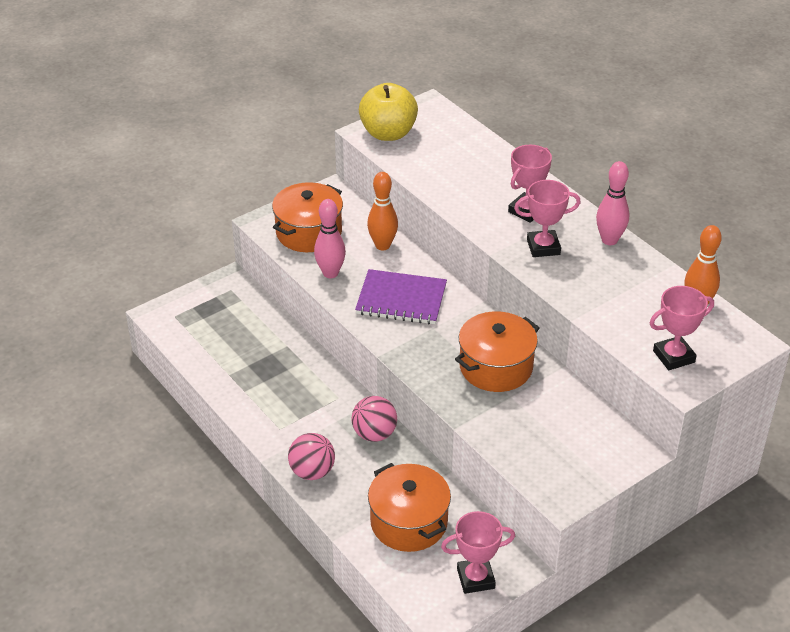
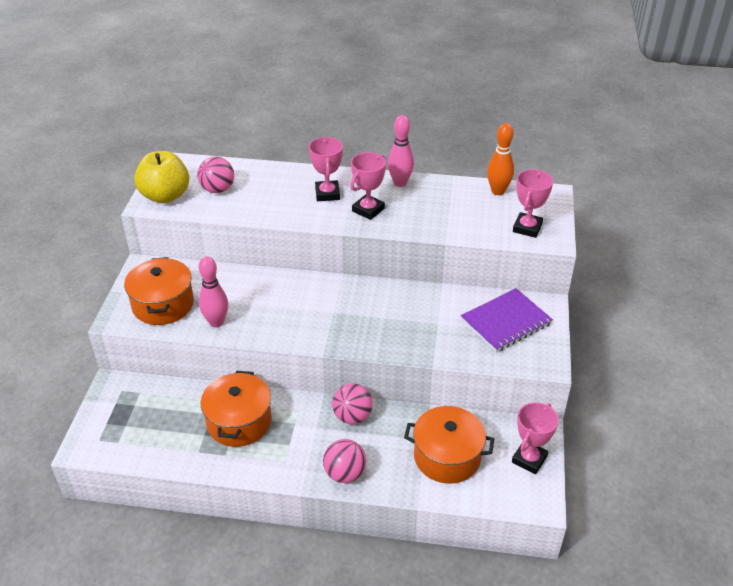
camera: 45 degrees left, 0 degrees up
(382, 245) = (229, 281): orange bowling pin -> none
(401, 299) = (289, 308): purple notebook -> purple notebook (506, 322)
(437, 152) = (218, 189): none -> pink ball
(496, 367) = (405, 311): orange pot -> orange pot (239, 422)

